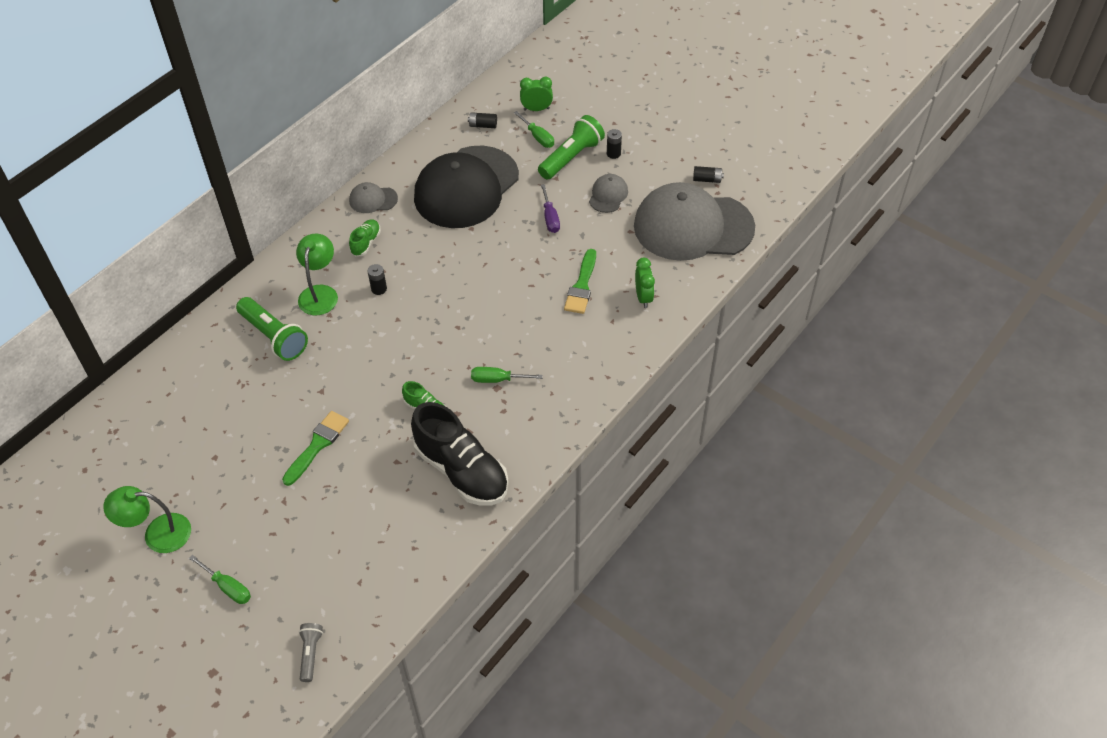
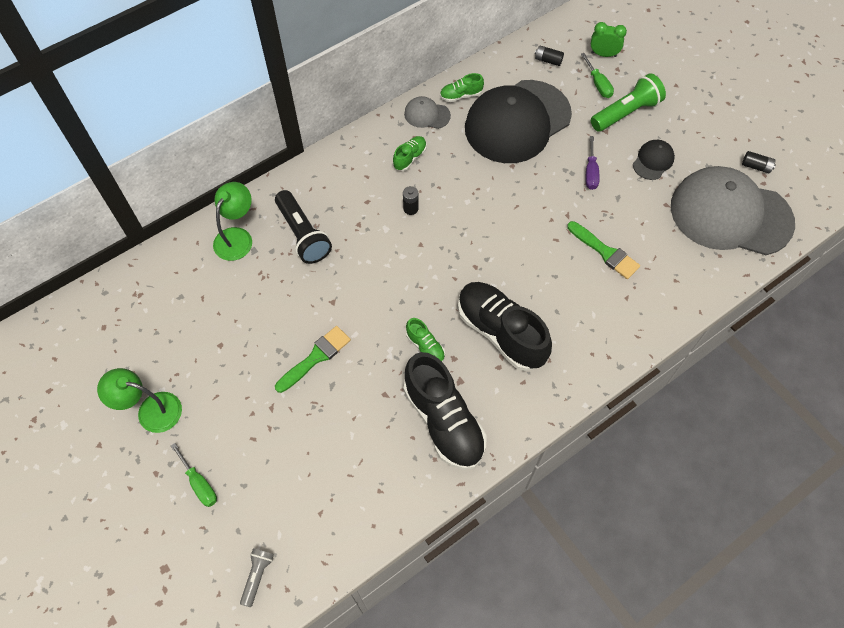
camera: 15 degrees right, 10 degrees up
(274, 337) = (303, 235): green flashlight -> black flashlight
(320, 293) = (355, 200): green lamp -> green lamp (237, 237)
(403, 175) = (461, 95): none -> green shoe
(497, 379) = (500, 332): green screwdriver -> black shoe
(582, 286) = (605, 252): green brush -> green brush turned 75 degrees counterclockwise
(608, 195) = (653, 161): grey cap -> black cap
(613, 154) = (668, 118): black battery -> none
(643, 297) = (663, 279): green clock -> none

